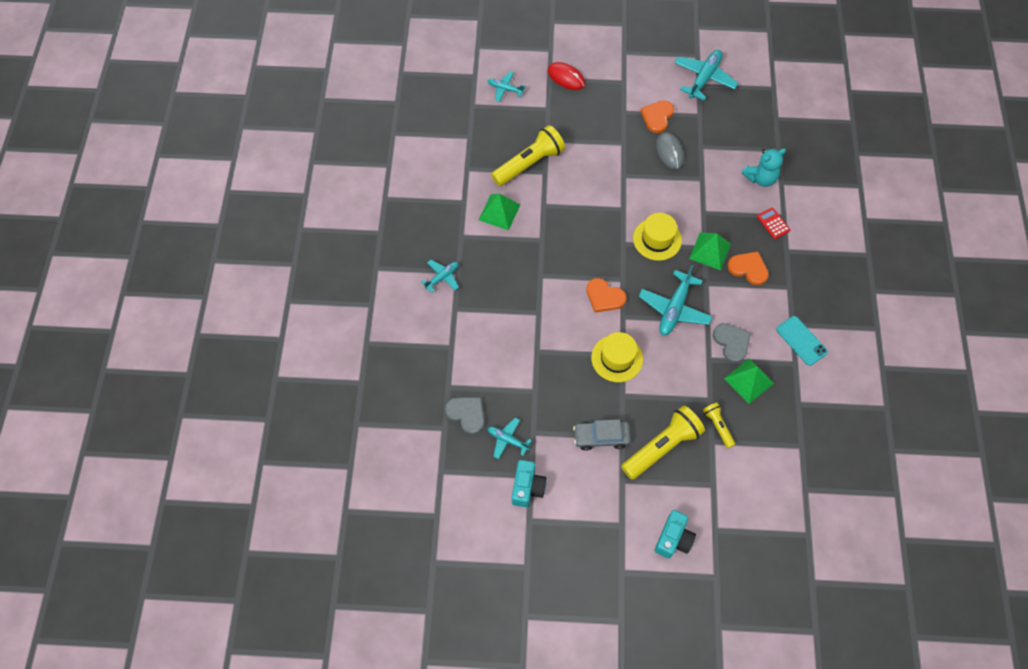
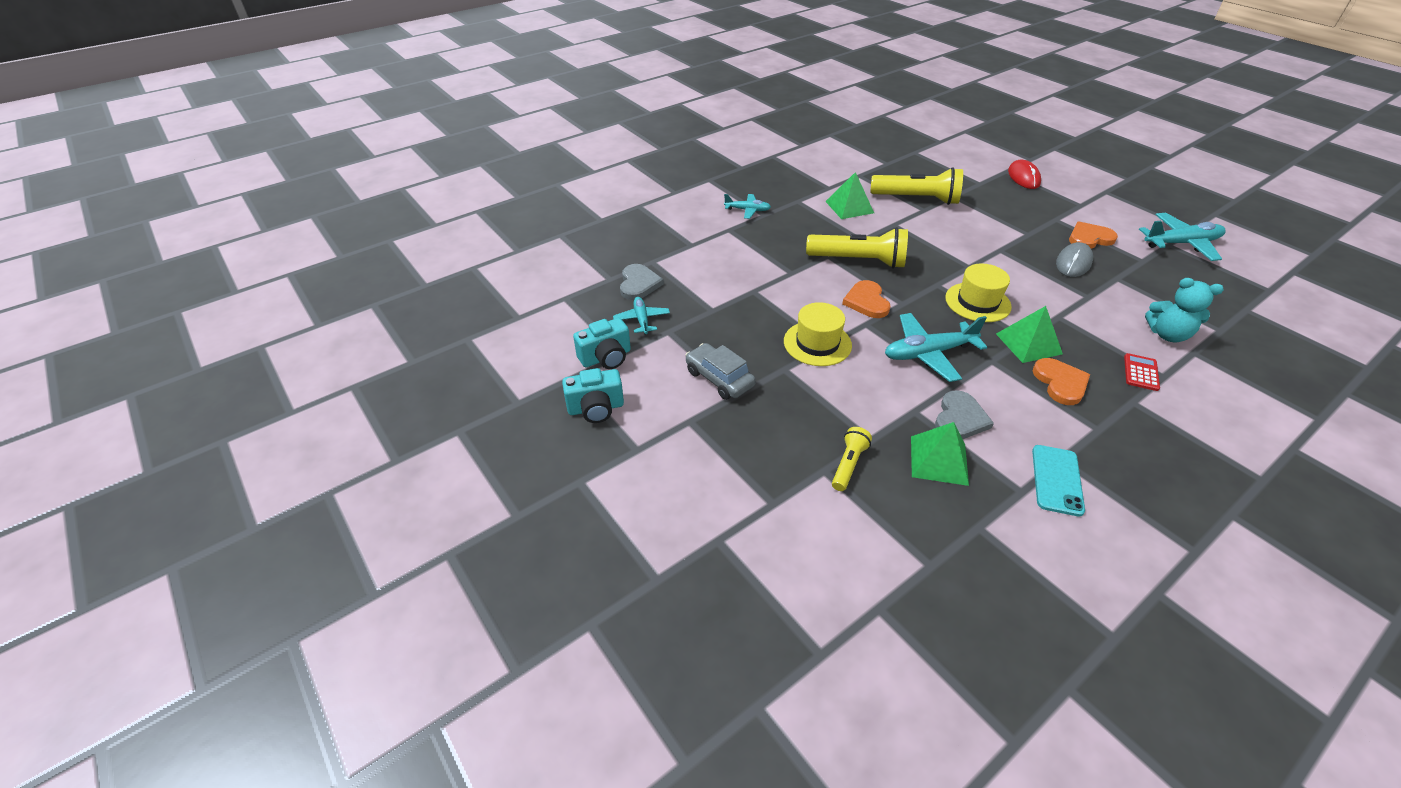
camera: 50 degrees right, 20 degrees down
(505, 89) = (956, 158): turquoise plane -> none
(662, 447) = (765, 431): yellow flashlight -> yellow flashlight (859, 261)
(673, 539) = (665, 505): turquoise camera -> turquoise camera (596, 408)

